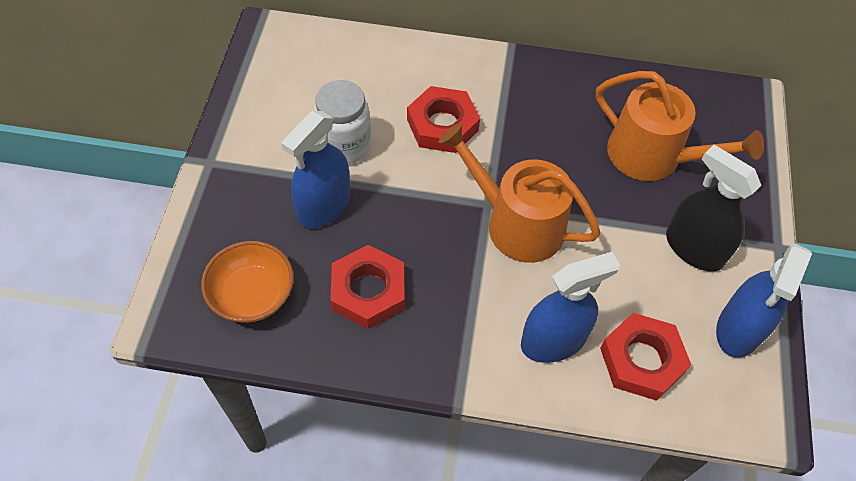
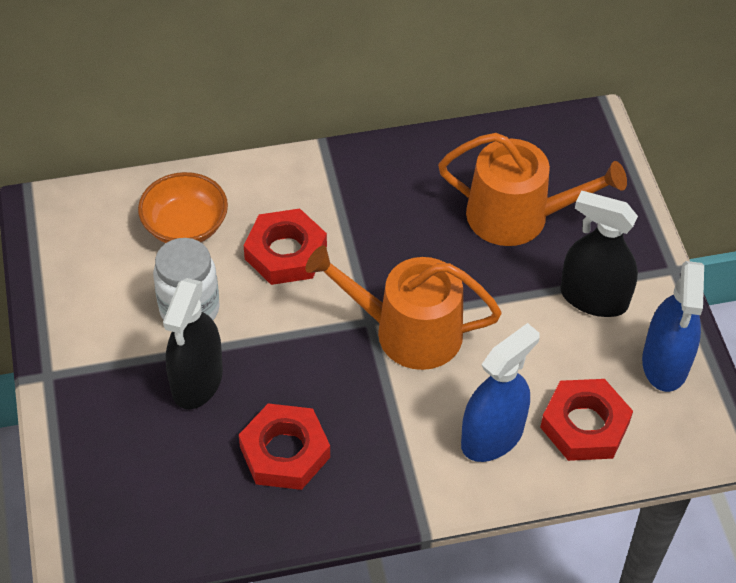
camera: 20 degrees left, 5 degrees down
(252, 295) = (164, 498): orange bowl -> orange bowl (185, 226)
(324, 206) = (197, 380): blue spray bottle -> black spray bottle

